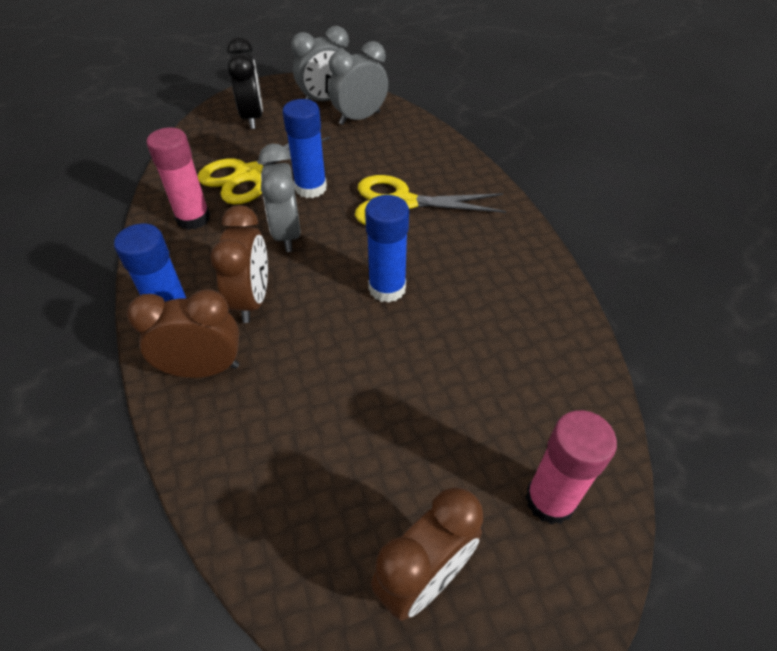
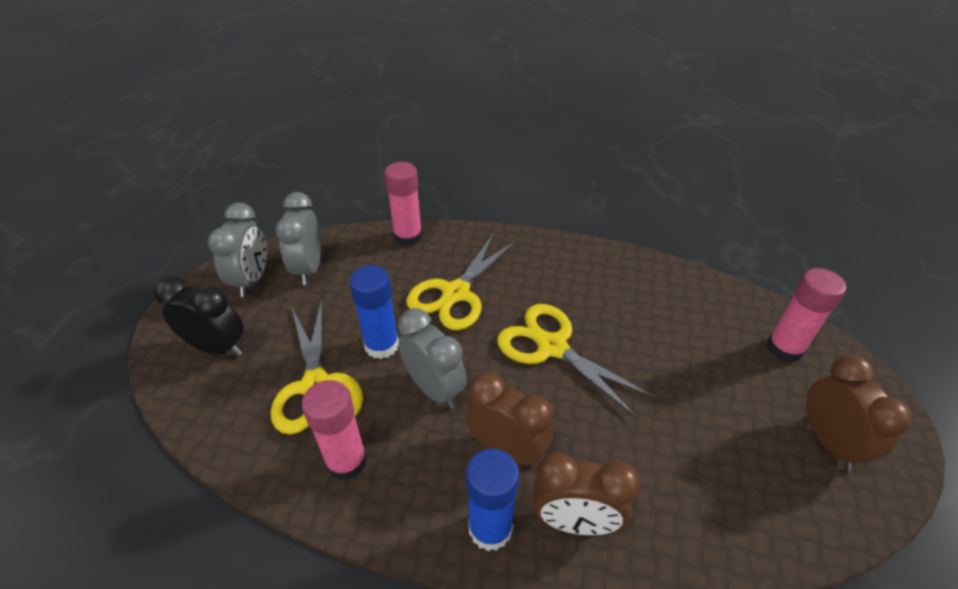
camera: 60 degrees left, 5 degrees down
(203, 369) = (575, 521): brown clock -> brown clock turned 105 degrees counterclockwise
(287, 234) = (434, 388): grey clock -> grey clock turned 150 degrees counterclockwise
(387, 288) = (551, 347): blue glue stick -> yellow scissors
(445, 149) = (408, 236): none -> pink glue stick

